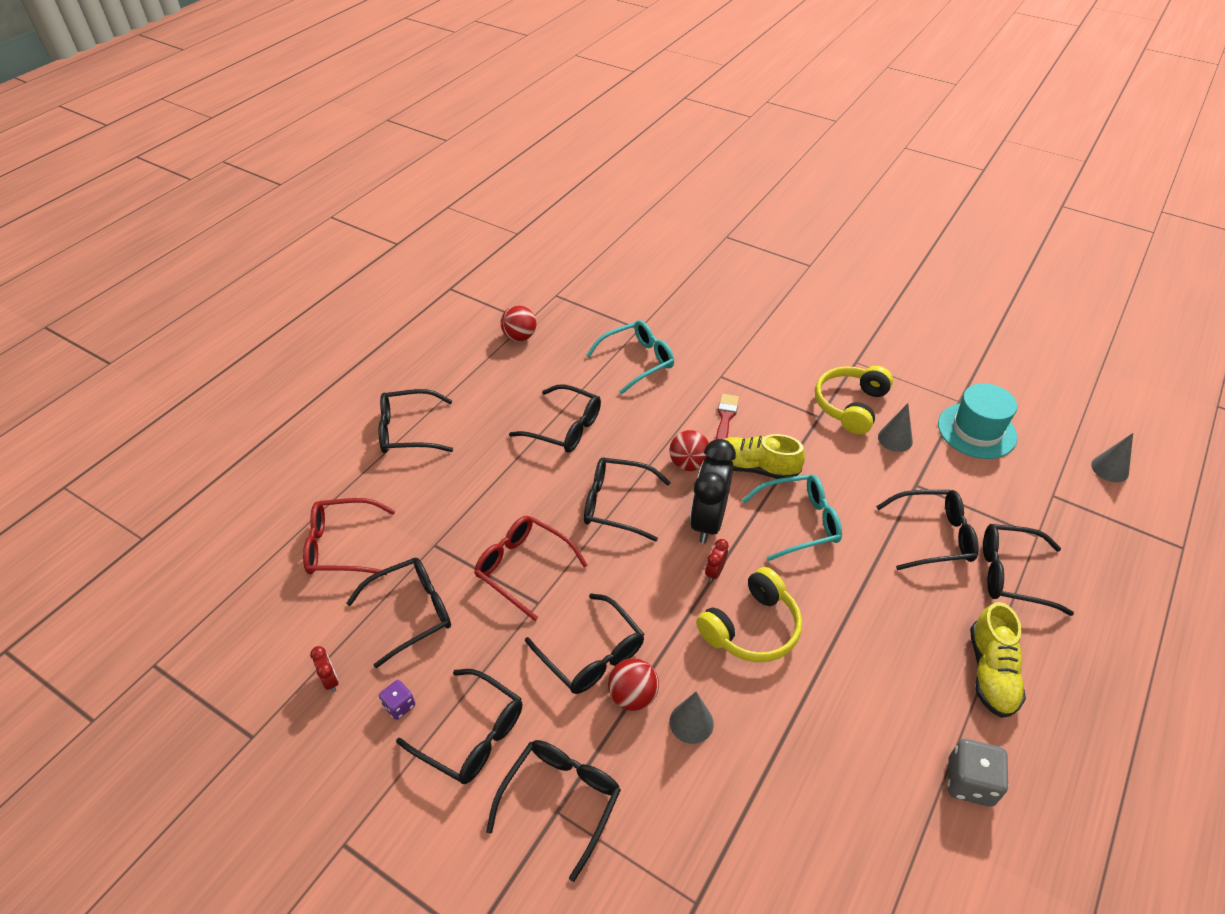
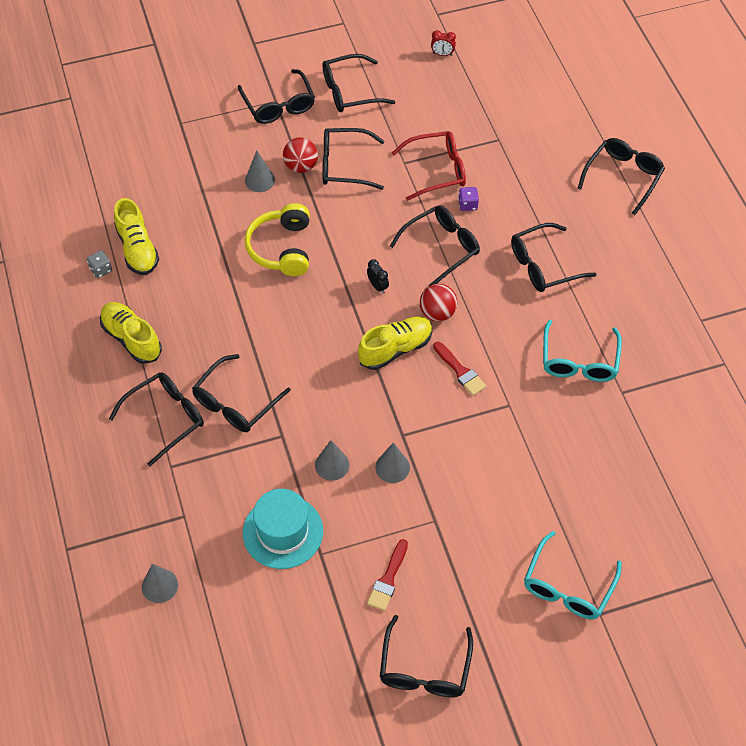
camera: 130 degrees right, 10 degrees up
(341, 546) = (540, 98): red glasses -> none
(399, 705) = (397, 73): purple dice -> purple dice (468, 205)
(412, 612) = (455, 105): black glasses -> black glasses (424, 669)
(519, 337) = (682, 302): red ball -> none
(708, 521) = (377, 286): black clock -> black clock, size x0.42
(714, 572) = (336, 260): red clock -> none
(800, 522) = (325, 336): turquoise glasses -> turquoise glasses (568, 587)
(850, 405) = (392, 467): yellow headphones -> grey cone
(905, 768) = (137, 249): none -> yellow shoe
(924, 359) = (388, 579): none -> red brush
(969, 782) = (101, 270): grey dice -> grey dice, size x0.59

